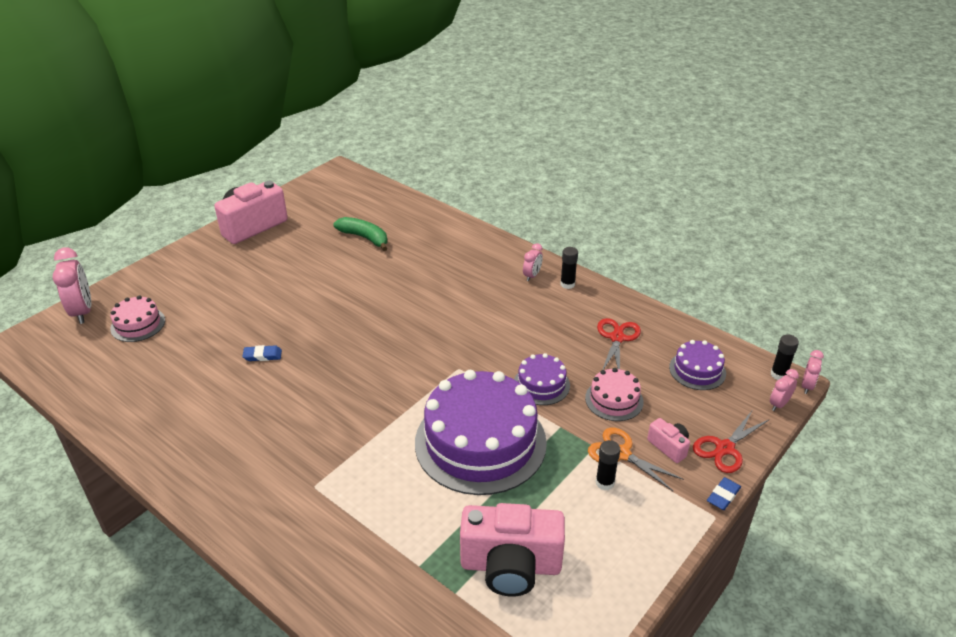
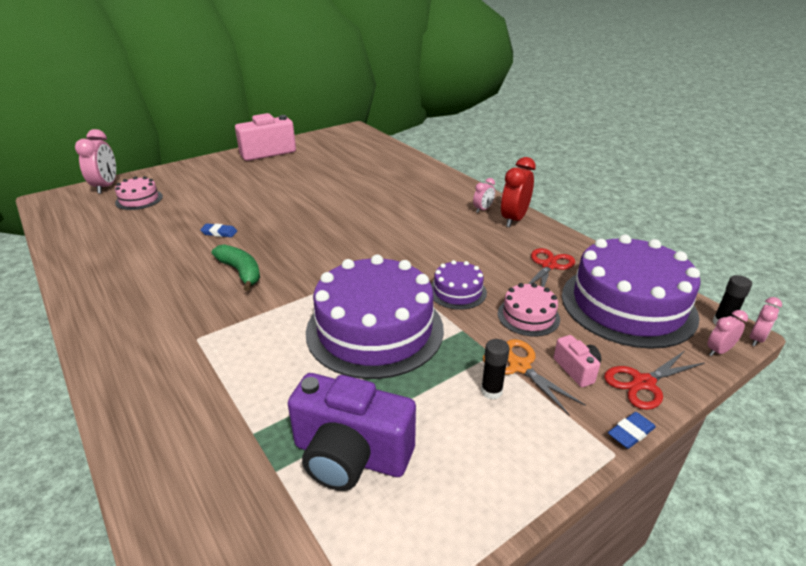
camera: 15 degrees right, 5 degrees down
(364, 238) = (350, 168): green banana -> green banana (241, 272)
(510, 566) = (350, 456): pink camera -> purple camera
(567, 284) = (514, 219): black glue stick -> red clock
(697, 370) = (628, 305): purple cake -> purple cake, size x2.16

